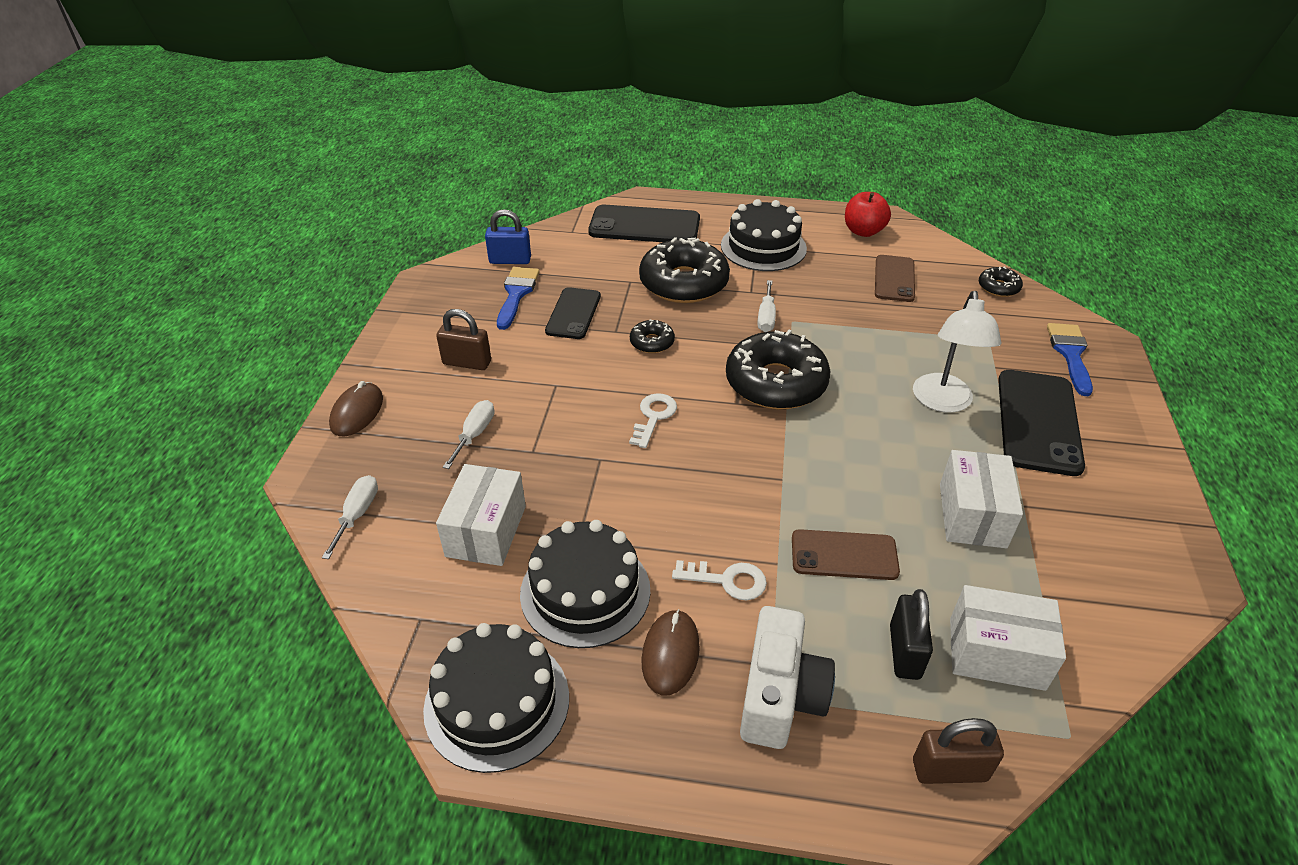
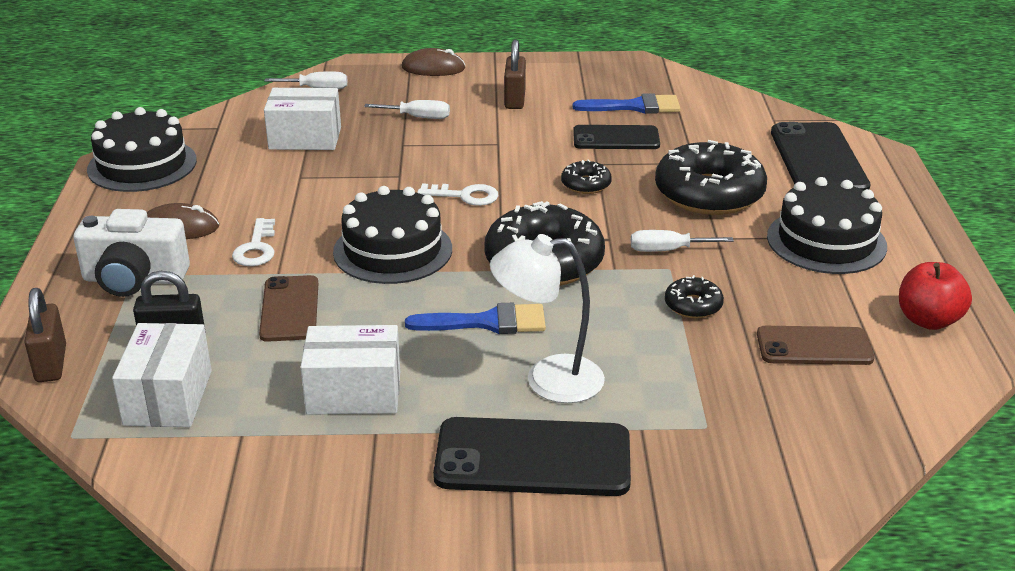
camera: 80 degrees right, 10 degrees down
(510, 260) = (693, 95): blue padlock -> none
(585, 591) = (243, 186): black cake -> black cake (393, 250)
(998, 287) = (851, 446): black donut -> black donut (693, 305)
(1070, 354) = (703, 506): blue brush -> blue brush (487, 322)

